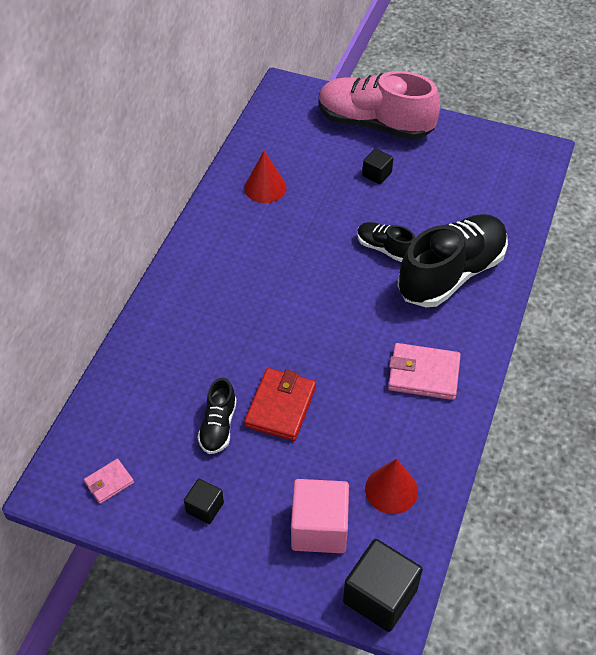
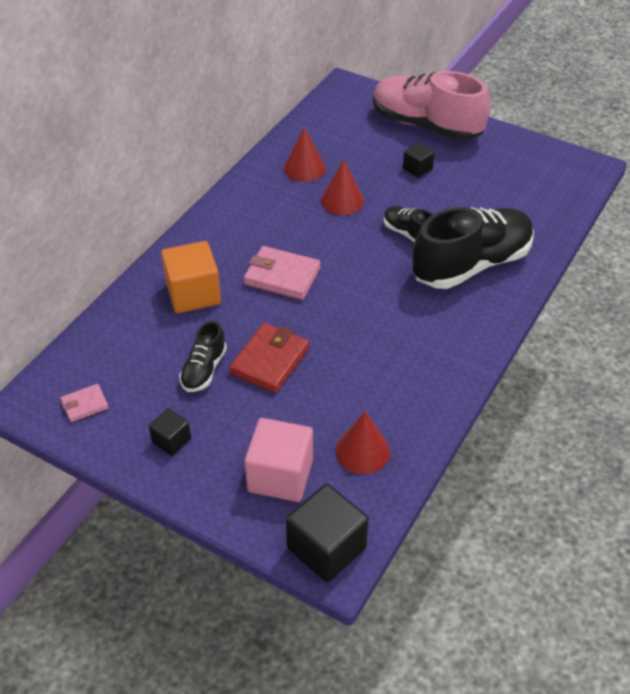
camera: 10 degrees right, 5 degrees down
(187, 344) = (193, 294): none -> orange cube
(311, 219) = (342, 201): none -> red cone
(423, 374) = (421, 351): pink wallet -> pink wallet (282, 276)

